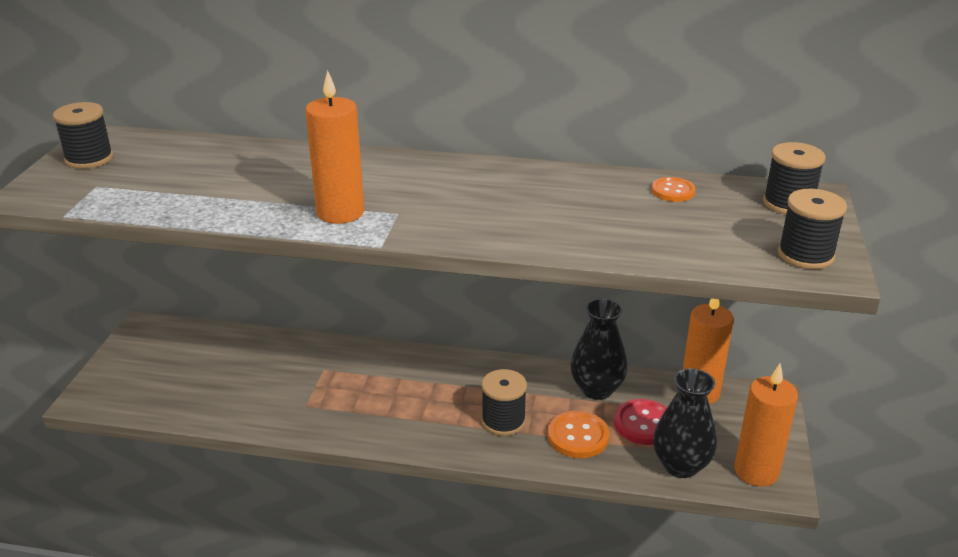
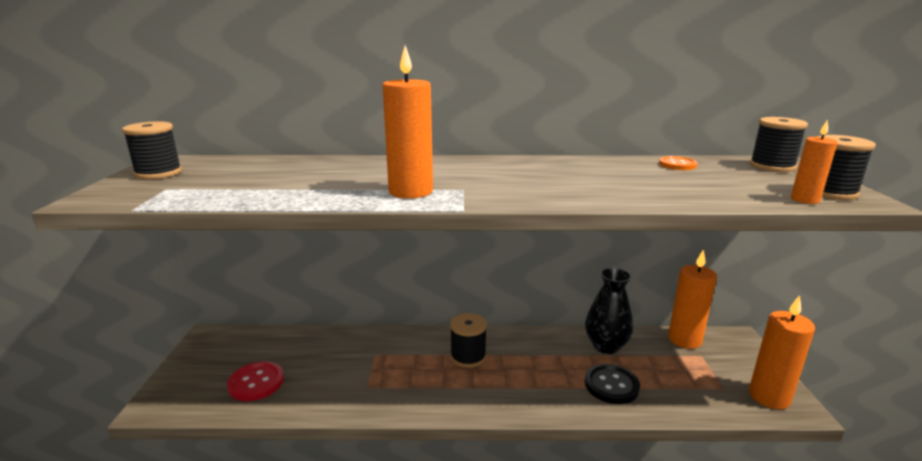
camera: 10 degrees left, 10 degrees down
(503, 421) = (544, 380): black spool -> black spool (468, 356)
(578, 436) = (611, 385): orange button -> black button
(644, 424) = (658, 368): red button -> red button (256, 382)
(681, 465) = (708, 399): black vase -> none
(762, 264) = (805, 200): none -> orange candle

